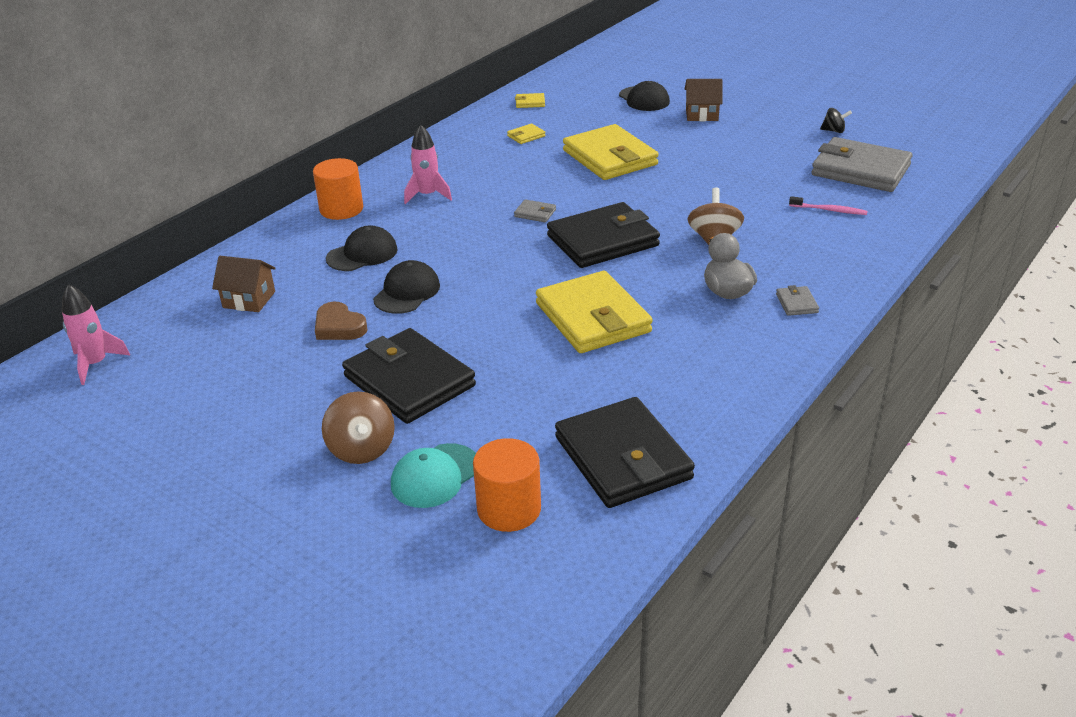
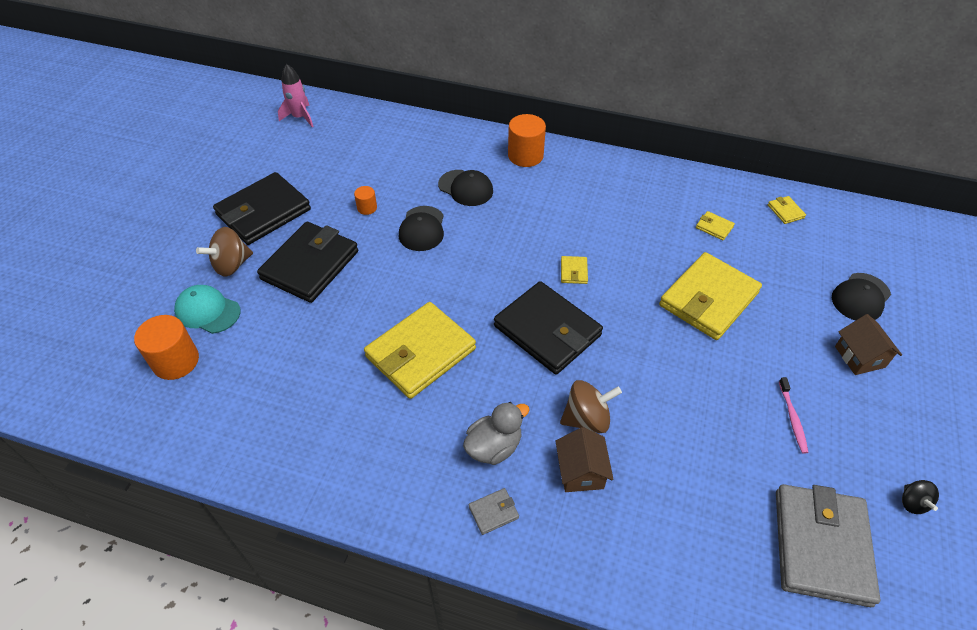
camera: 70 degrees right, 15 degrees up
(249, 299) = (387, 153): brown house -> brown house (581, 471)
(339, 327) = (367, 208): brown heart -> orange cylinder
(407, 292) = (422, 229): black cap -> black cap turned 90 degrees clockwise
(427, 195) = (571, 196): pink rocket -> none
(535, 213) = (573, 271): grey wallet -> yellow wallet
(622, 458) = (237, 416): black wallet -> black wallet (263, 212)
(829, 210) = (701, 521): pink toothbrush -> pink toothbrush (792, 418)

